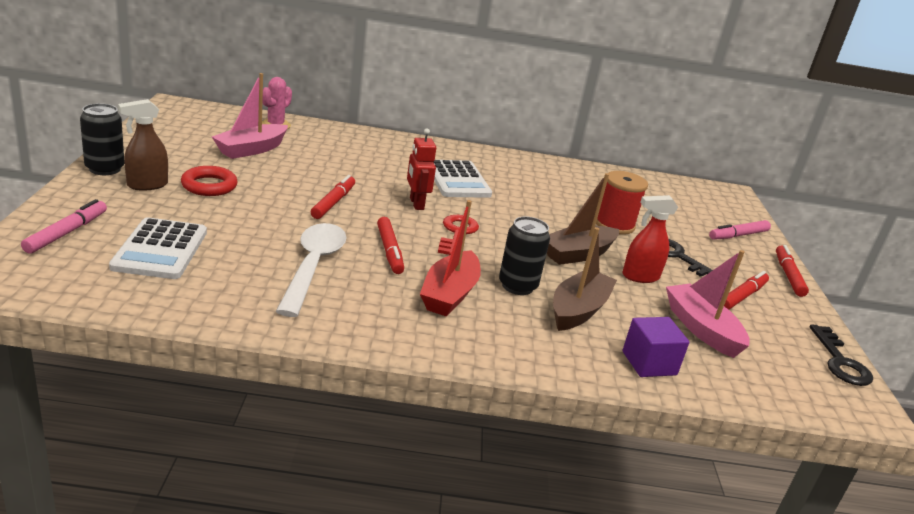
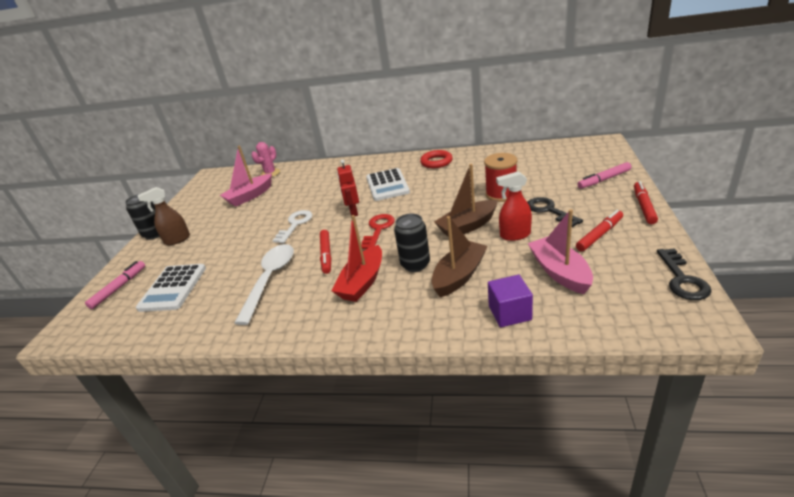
camera: 15 degrees right, 5 degrees up
(209, 186) = (216, 231): red ring -> red ring (436, 162)
(333, 202) = (295, 224): red marker -> white key

